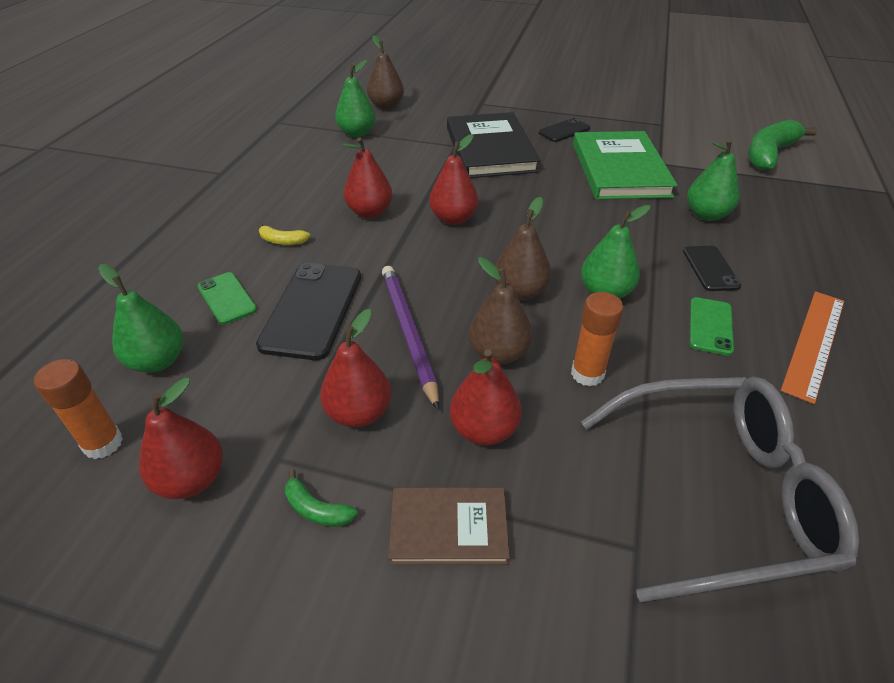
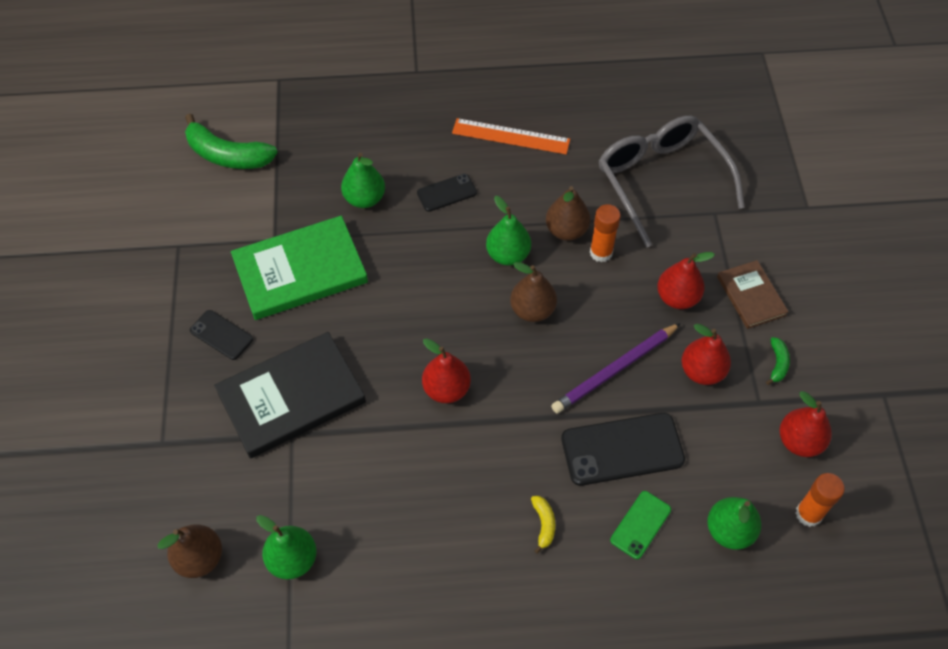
camera: 110 degrees left, 15 degrees up
(370, 212) = (464, 467): red pear -> none
(498, 353) = (607, 307): brown pear -> brown pear (566, 230)
(710, 326) = (518, 190): green phone -> none

